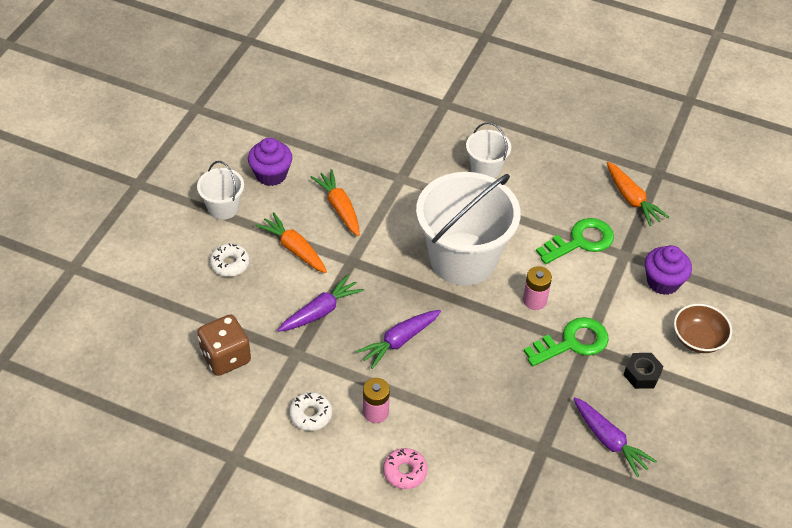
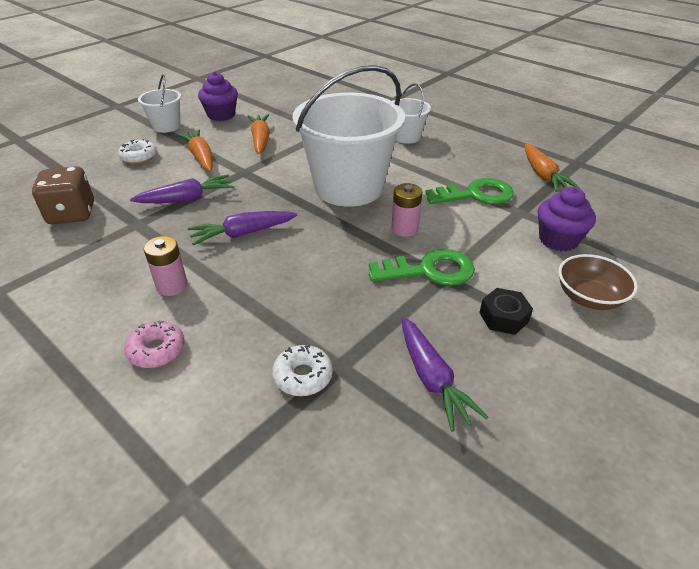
camera: 20 degrees right, 10 degrees down
(311, 415) = (105, 273): white donut -> white donut (303, 376)

